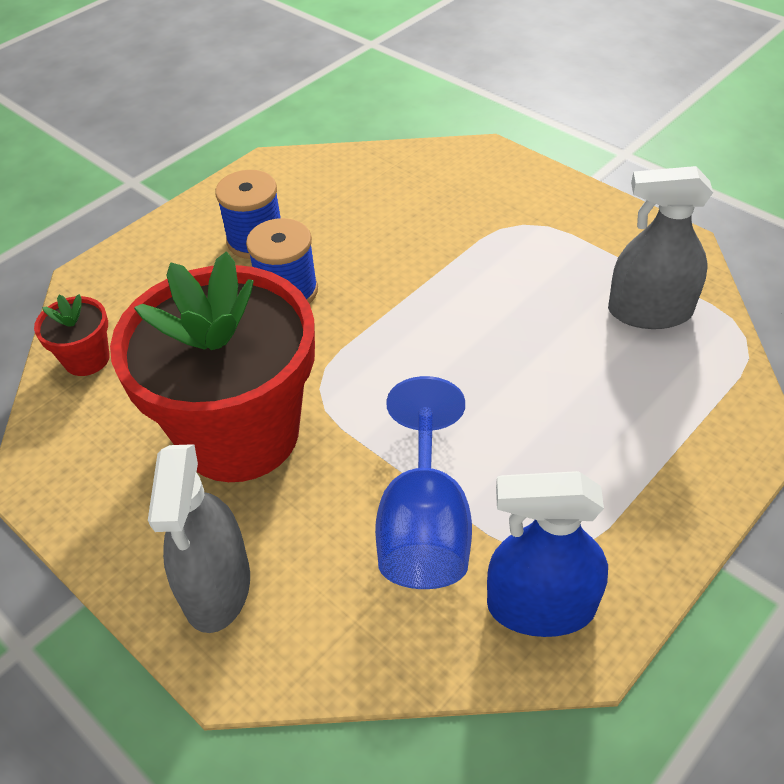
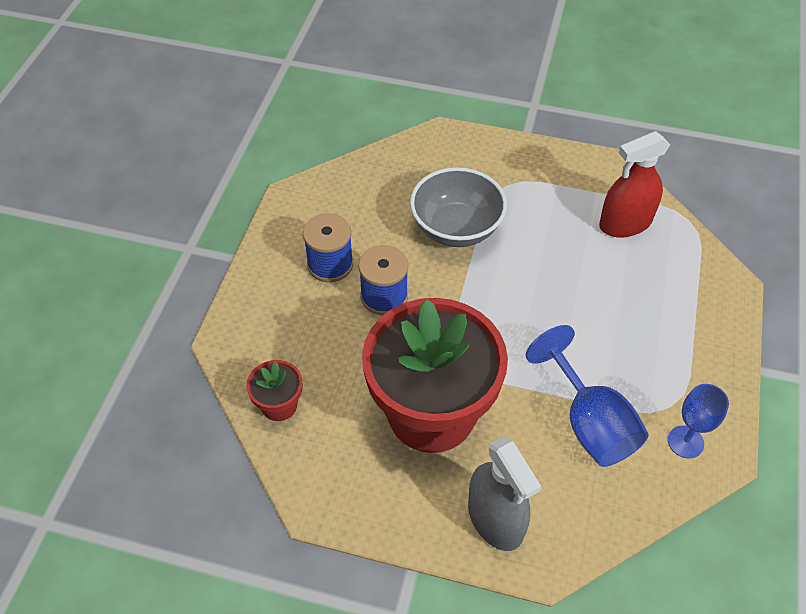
camera: 30 degrees left, 5 degrees up
(426, 250) = (456, 228): none -> grey bowl
(541, 606) = (685, 442): blue spray bottle -> blue goblet
(649, 312) = (625, 223): grey spray bottle -> red spray bottle

